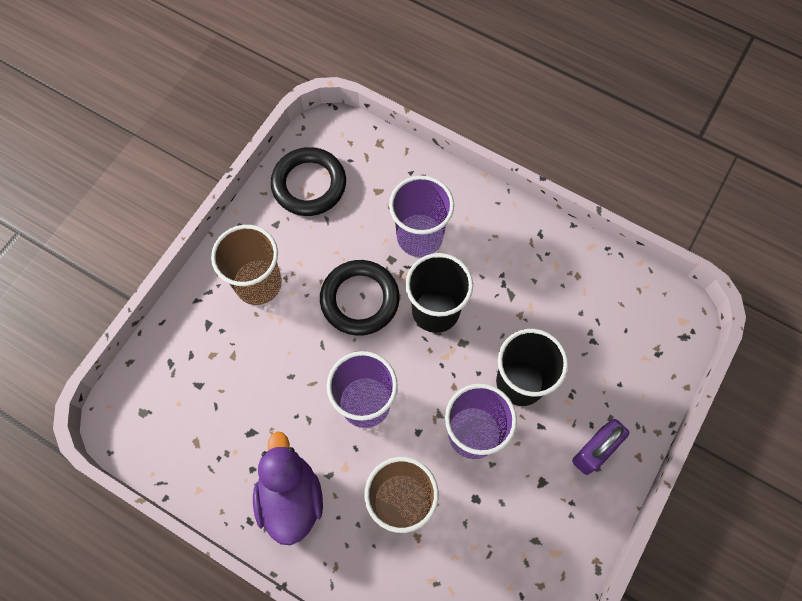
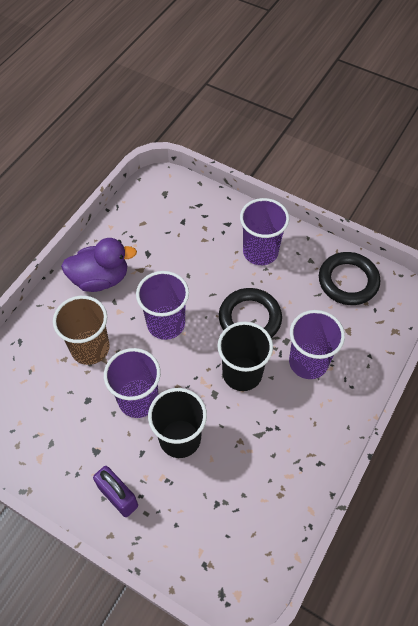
camera: 90 degrees right, 10 degrees down
(258, 283) = (260, 252): brown cup -> purple cup

